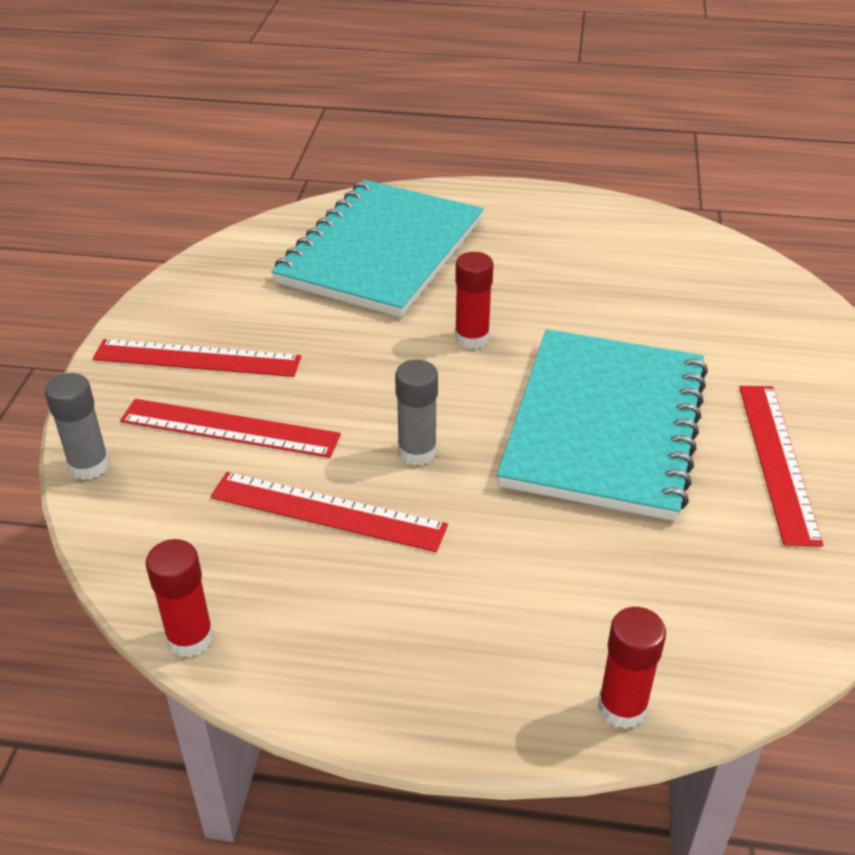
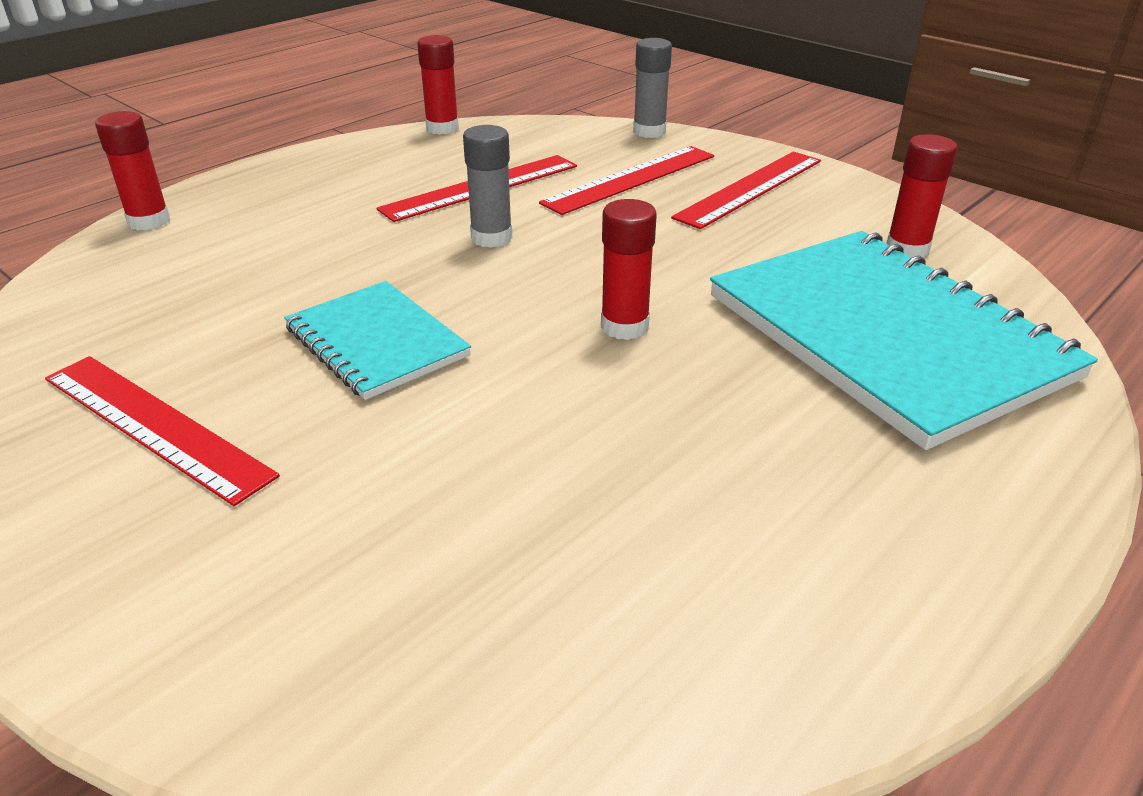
camera: 125 degrees right, 5 degrees down
(253, 267) = (907, 249): none -> red glue stick
(605, 426) = (376, 342): turquoise notebook -> turquoise notebook, size x0.54

